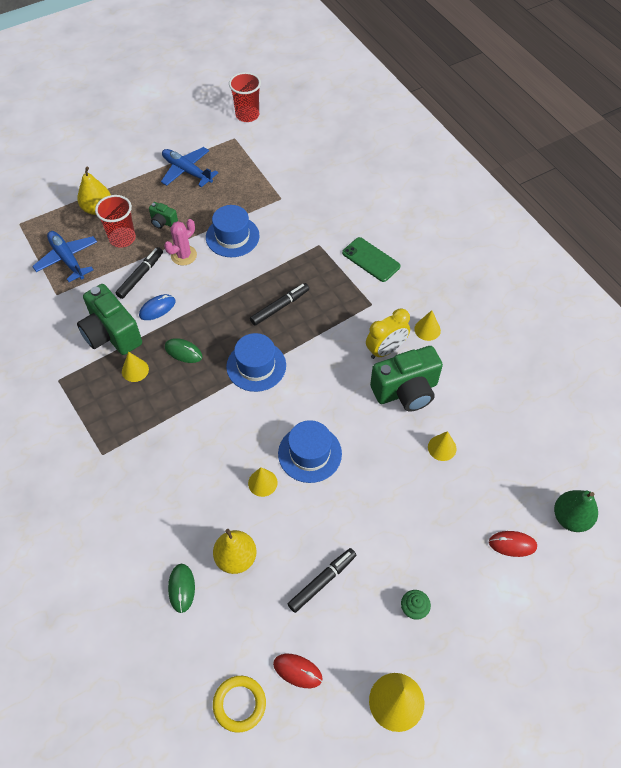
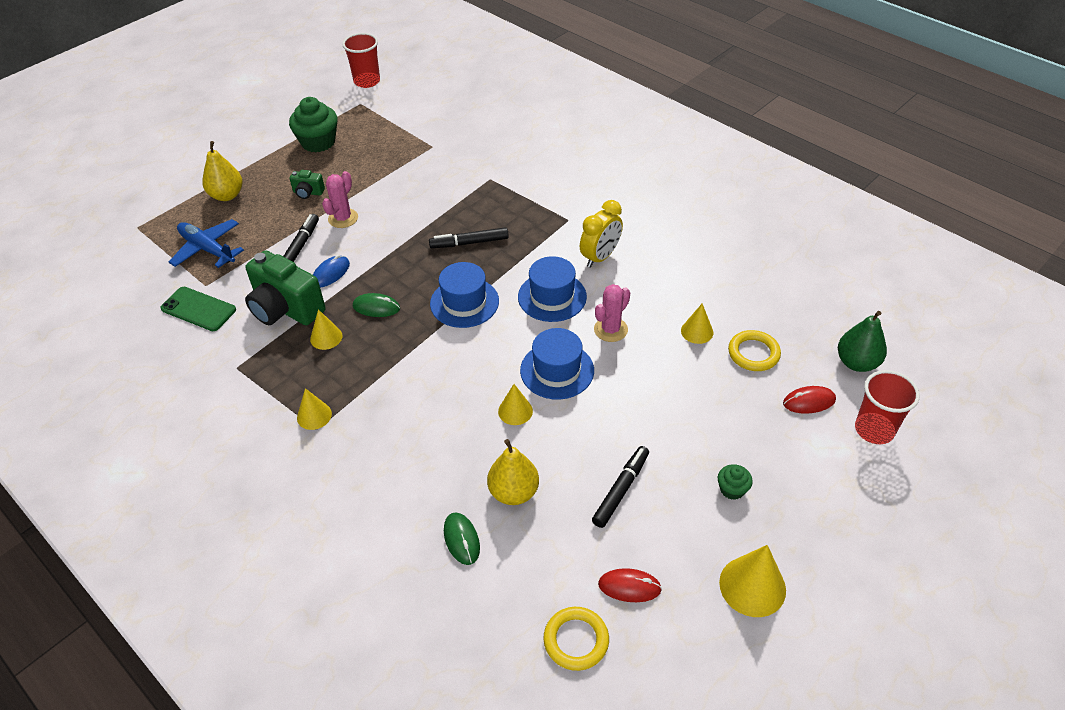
camera: 15 degrees left, 10 degrees down
(122, 238) = (266, 217): red cup -> red cup (874, 430)
(187, 171) = (318, 142): blue plane -> green cupcake
(232, 236) = (391, 190): blue hat -> blue hat (552, 297)
(280, 307) = (469, 243): black marker -> black marker turned 135 degrees counterclockwise
(368, 426) = (610, 329): none -> pink cactus
(371, 260) = (551, 181): green phone -> green phone (198, 309)
(406, 391) = (637, 289): green camera -> none
(427, 329) = (636, 229): yellow cone -> yellow cone (314, 415)
(482, 483) = (753, 353): none -> yellow ring

